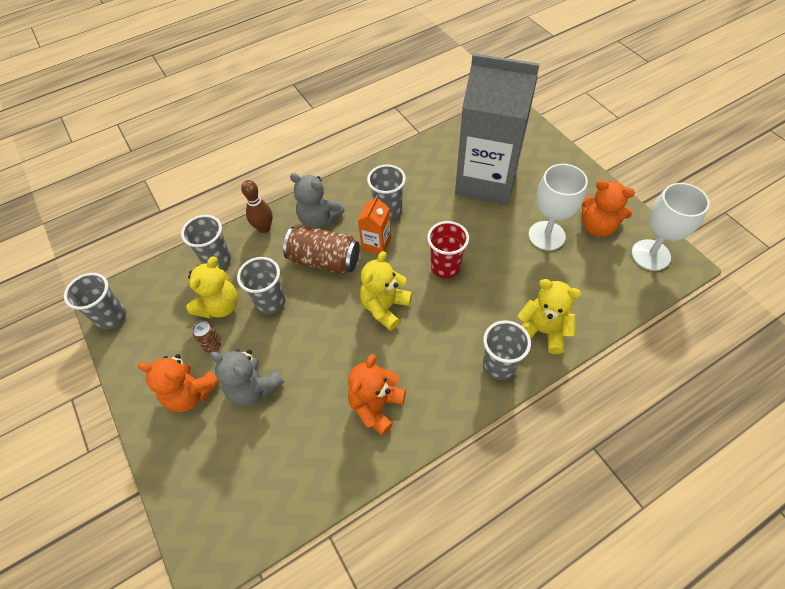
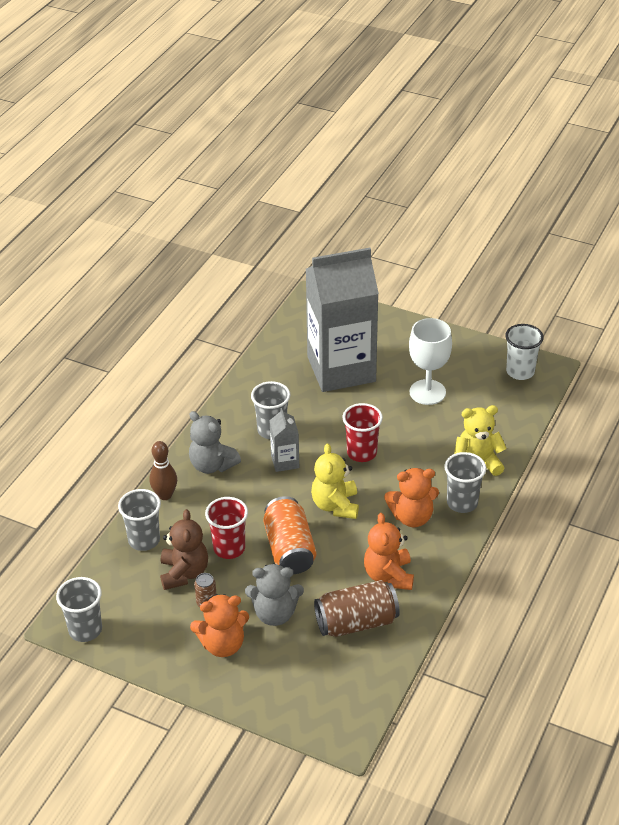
camera: 35 degrees left, 15 degrees down
(220, 306) = (184, 573): yellow teddy bear -> brown teddy bear
(270, 302) = (229, 548): grey cup -> red cup
(315, 329) = (289, 549): none -> orange can
(319, 219) = (212, 465): grey teddy bear -> grey teddy bear turned 45 degrees clockwise
(324, 261) = (249, 495): brown can -> brown can (356, 622)
(376, 244) = (285, 461): orange carton -> grey carton
(597, 226) = (463, 367): orange teddy bear -> orange teddy bear (412, 517)
(650, 255) = (520, 372): white goblet -> white cup

